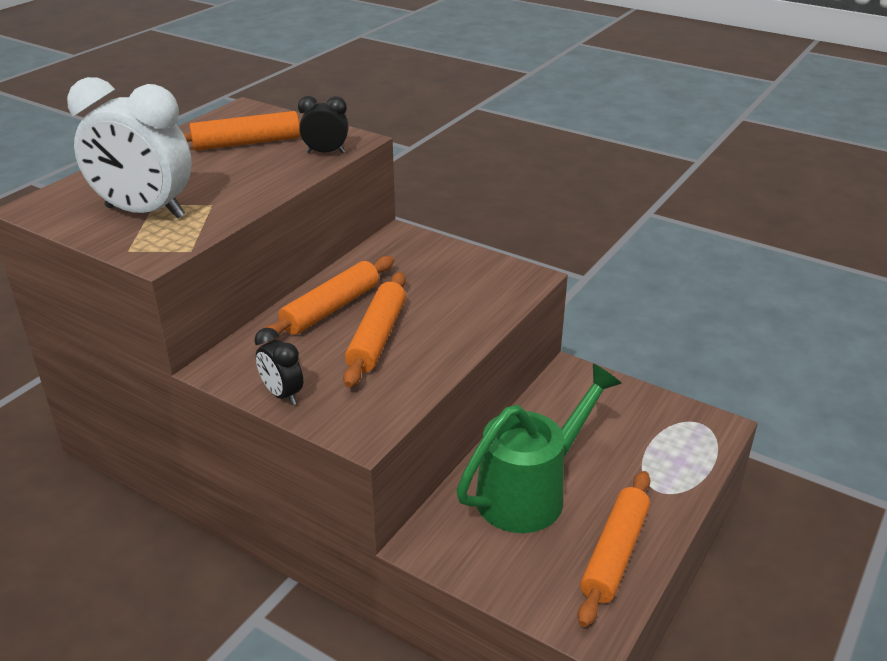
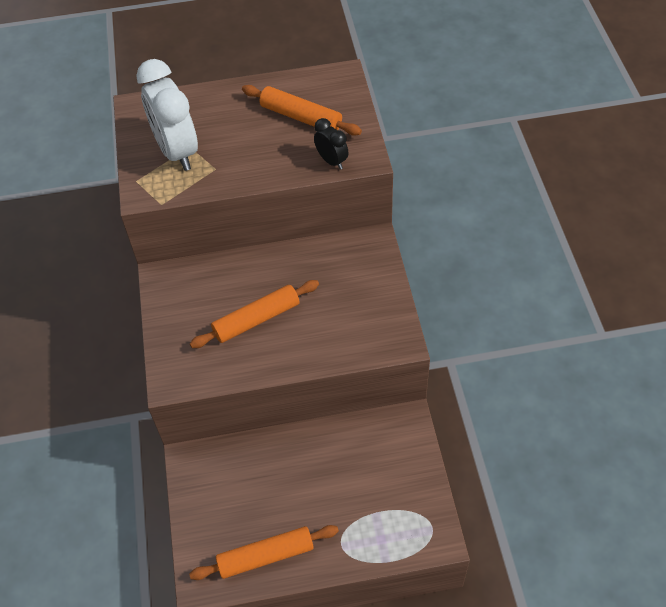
camera: 50 degrees right, 20 degrees up
(282, 394) = (166, 322): black clock -> none
(331, 308) = (261, 276): orange rolling pin -> none
(531, 492) = (276, 479): green watering can -> none

